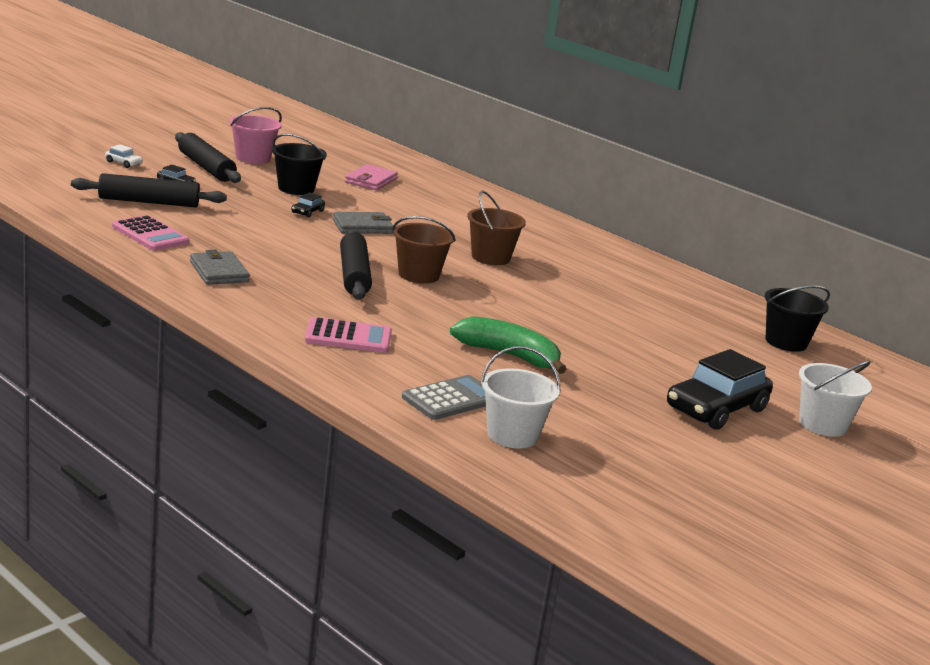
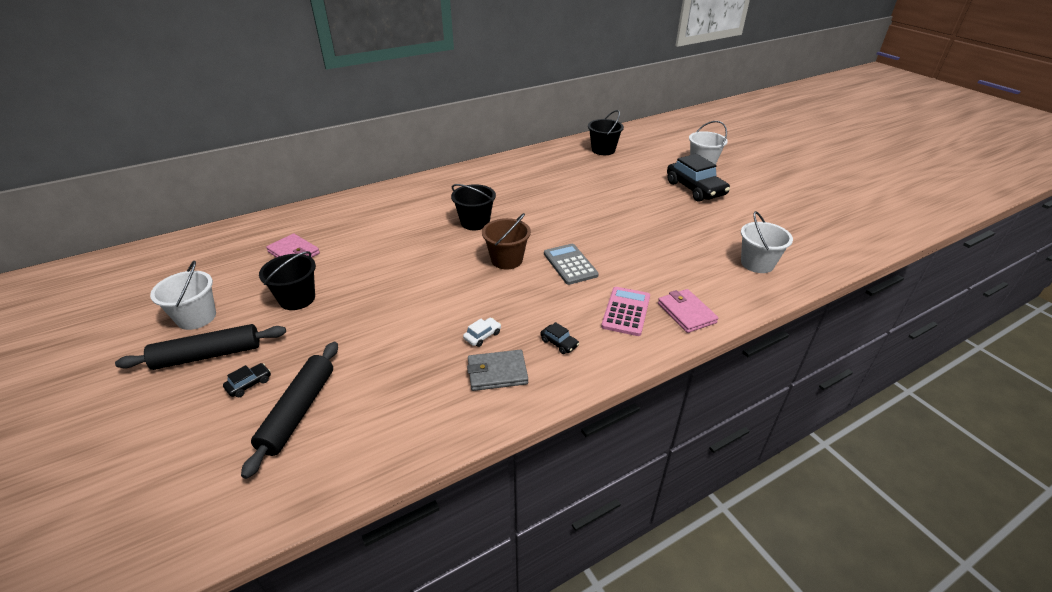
camera: 70 degrees left, 15 degrees up
(123, 163) = (157, 426): white car -> white car (482, 336)
(150, 234) = (395, 417): pink calculator -> none
(253, 158) = (196, 317): pink bucket -> white bucket
(307, 212) = (360, 299): black car -> black car (559, 343)
(354, 275) = (507, 292): black rolling pin -> none
(362, 226) = (402, 273): grey wallet -> none
(363, 372) = (686, 313): none -> pink wallet
(451, 399) = (715, 279): grey calculator -> grey calculator (570, 264)
(490, 257) = (475, 222): brown bucket -> black bucket
(509, 355) = (642, 244): green banana -> none

